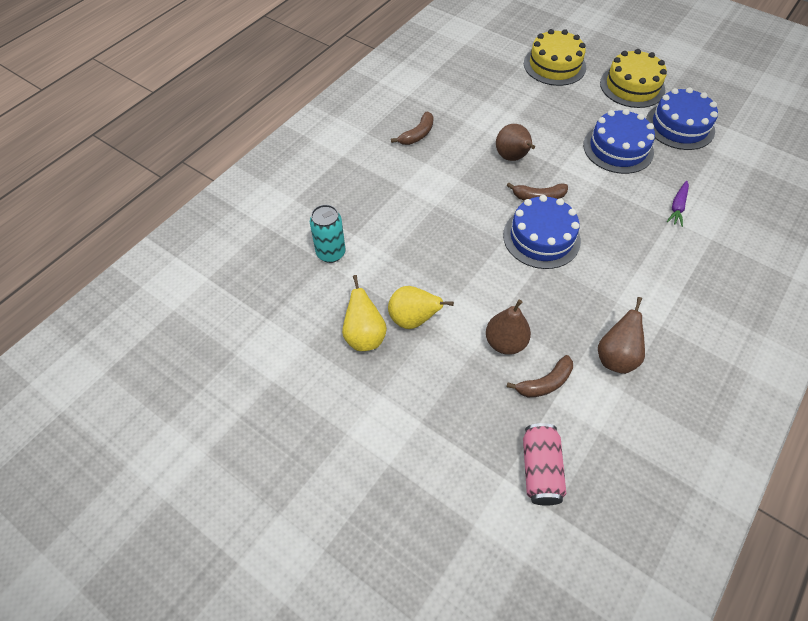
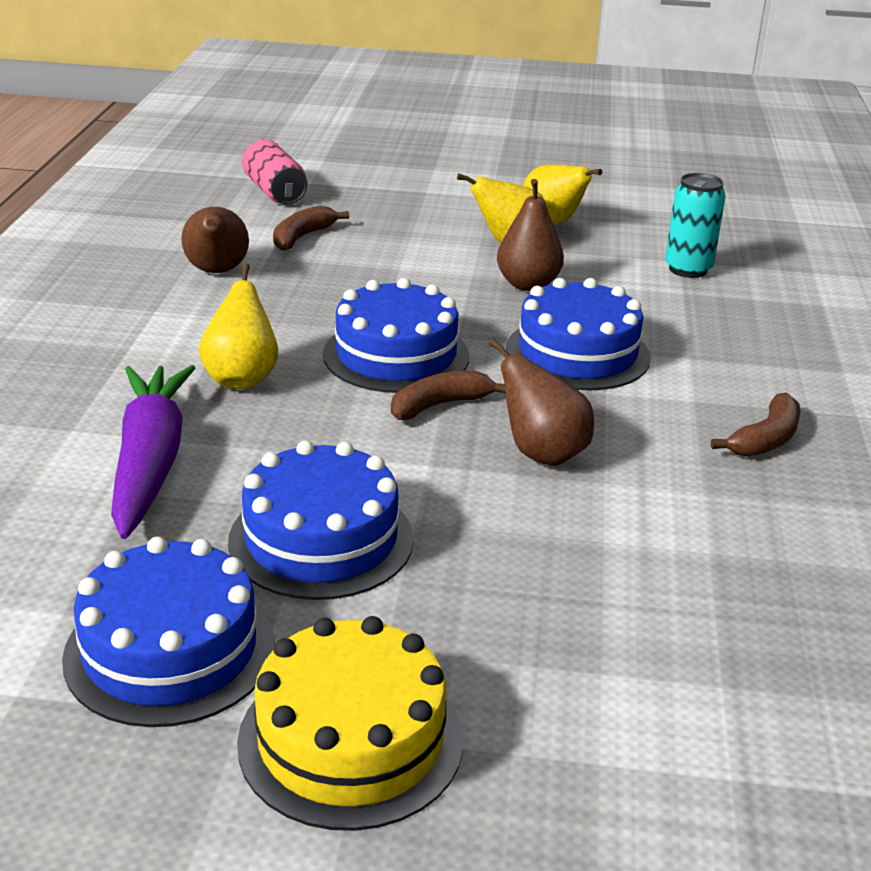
camera: 150 degrees right, 25 degrees down
(417, 134) = (765, 439): brown banana -> brown banana turned 150 degrees counterclockwise
(451, 208) = (577, 353): none -> blue cake
(505, 342) = (374, 253): brown pear -> brown pear (528, 284)
(554, 65) = (630, 731): yellow cake -> none
(625, 247) = (241, 378): none -> yellow pear
(677, 207) = (150, 462): purple carrot -> purple carrot, size x2.09

